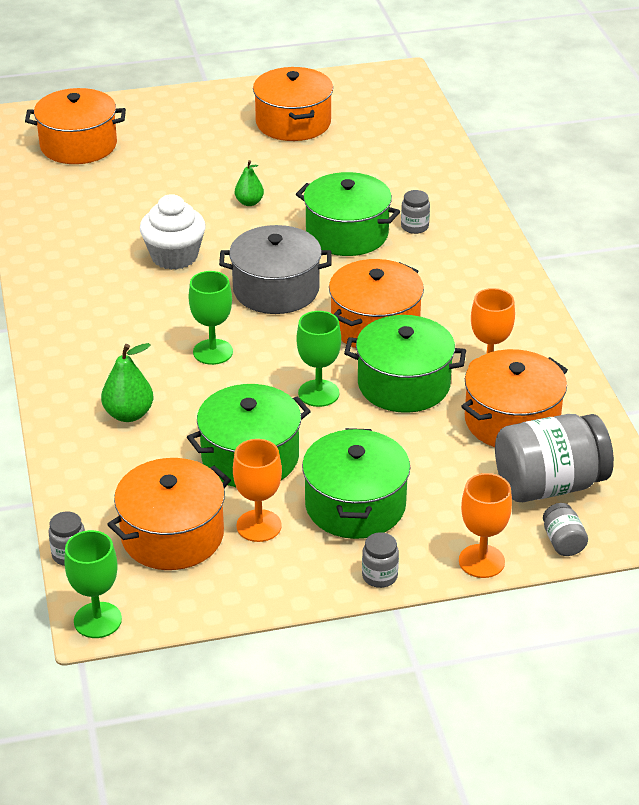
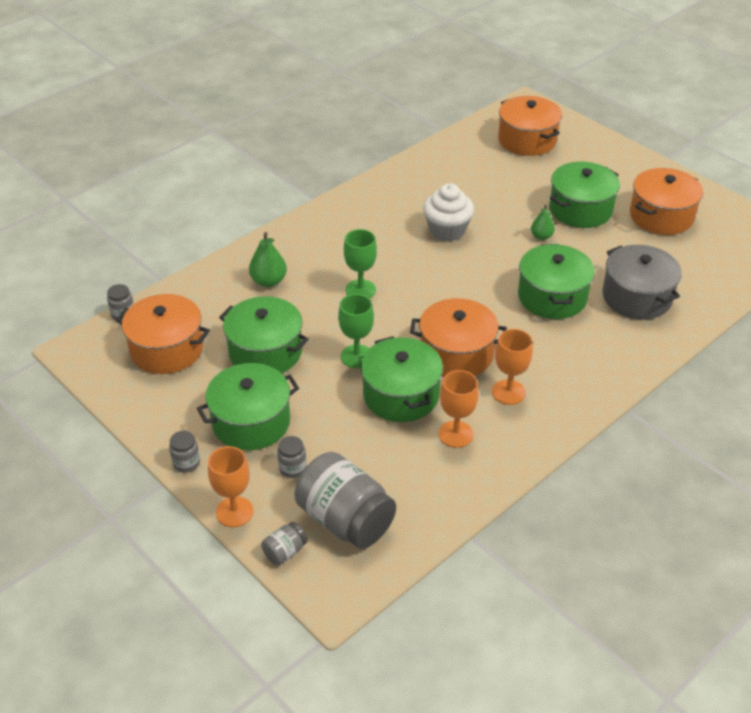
camera: 60 degrees right, 5 degrees up
(97, 620) = (73, 350): green goblet -> none
(232, 162) = (580, 209): none -> green pot
(259, 526) = (200, 384): orange goblet -> orange goblet (508, 392)
(276, 290) = (453, 290): grey pot -> grey pot (636, 297)
(414, 227) = (596, 327): grey jar -> grey jar (292, 468)
(511, 421) = (405, 470): orange pot -> none

